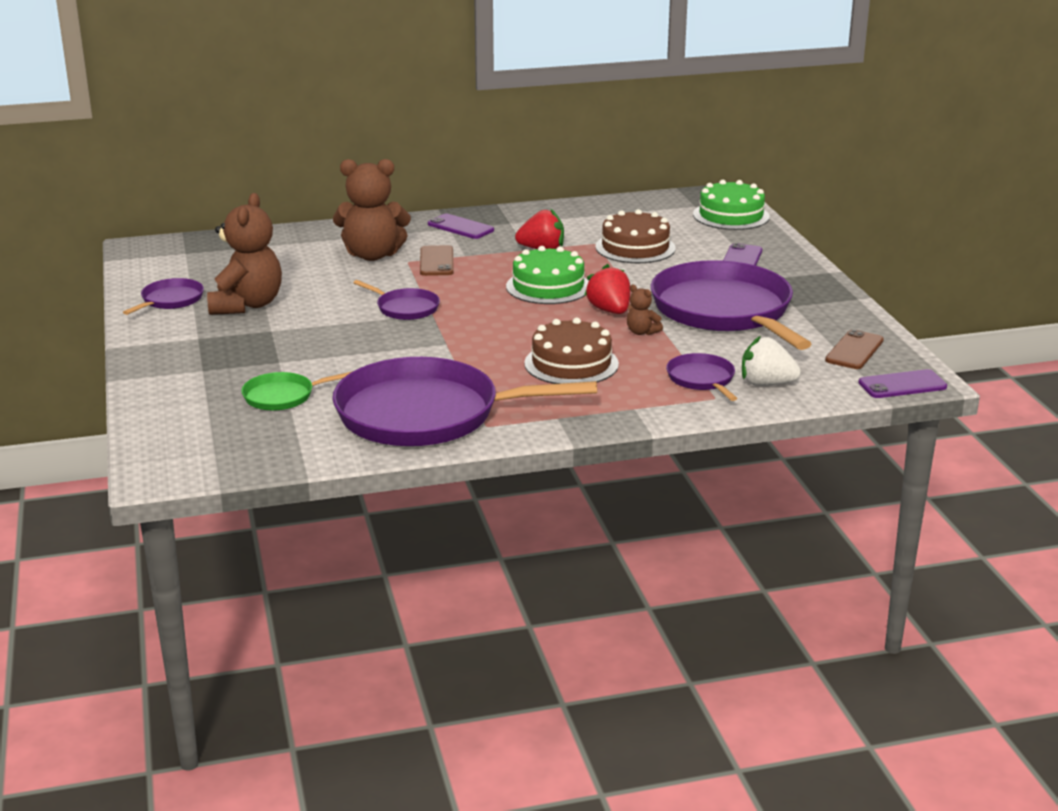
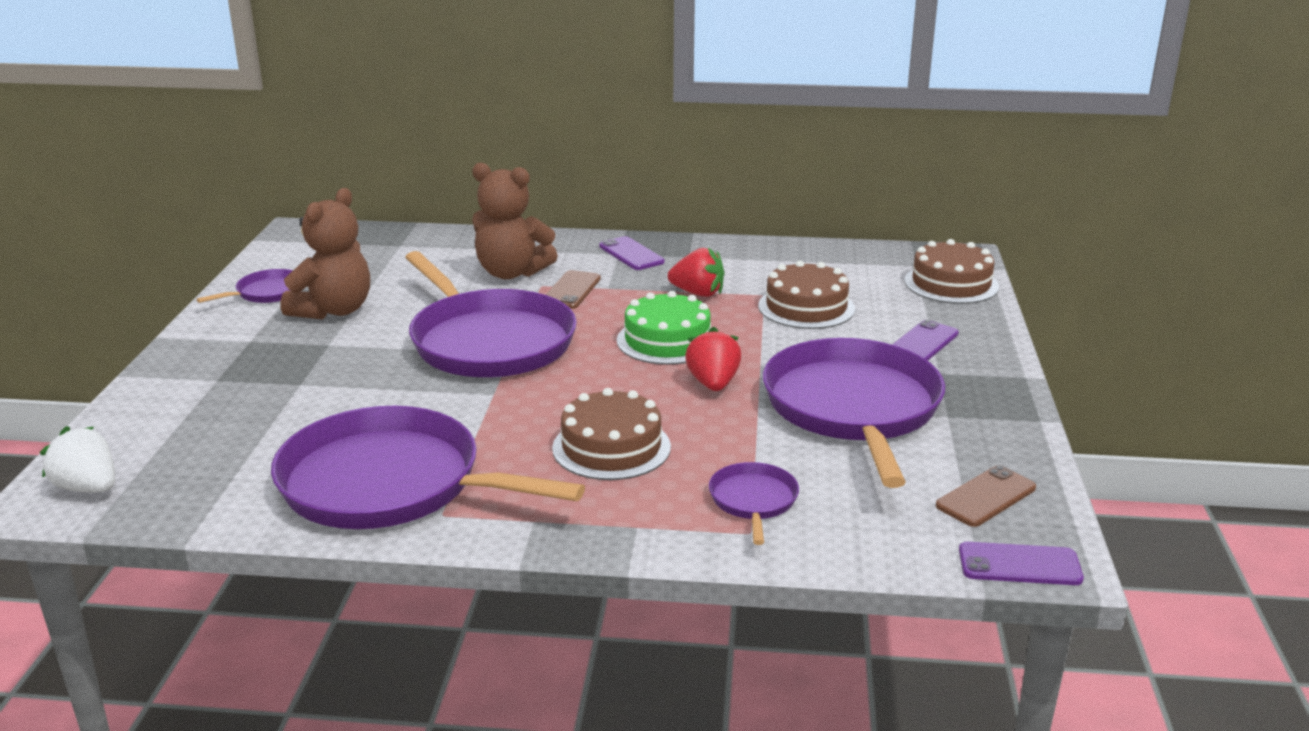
camera: 20 degrees right, 0 degrees up
(282, 396) = (262, 428): green pan -> none
(405, 308) = (489, 341): purple pan -> purple pan, size x2.26
(641, 332) = (729, 419): brown teddy bear -> none
(731, 215) = (951, 284): green cake -> brown cake
(766, 384) = (832, 525): white strawberry -> white strawberry (88, 488)

